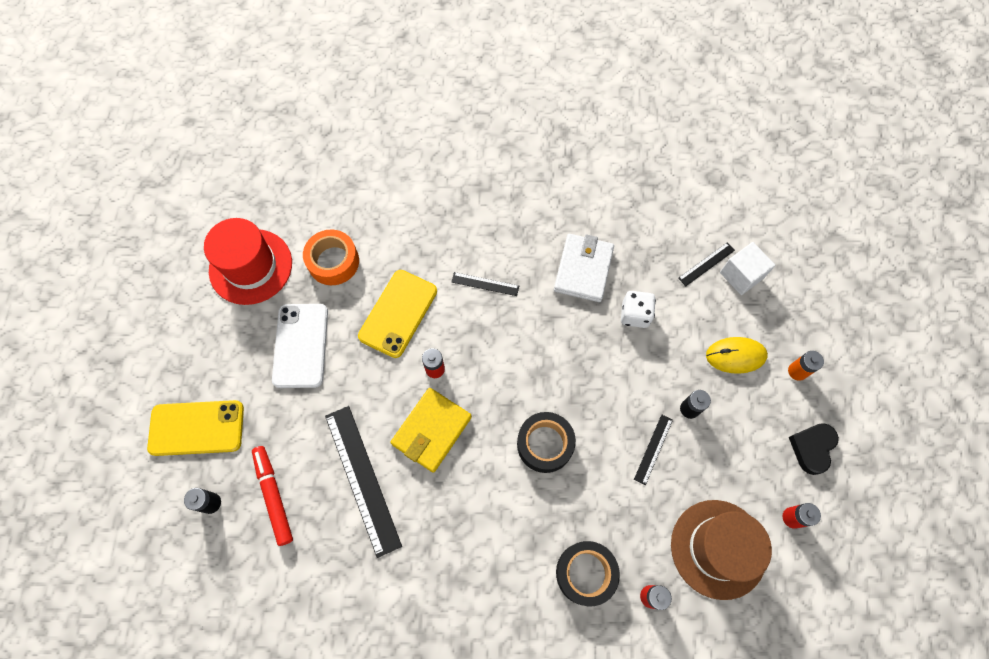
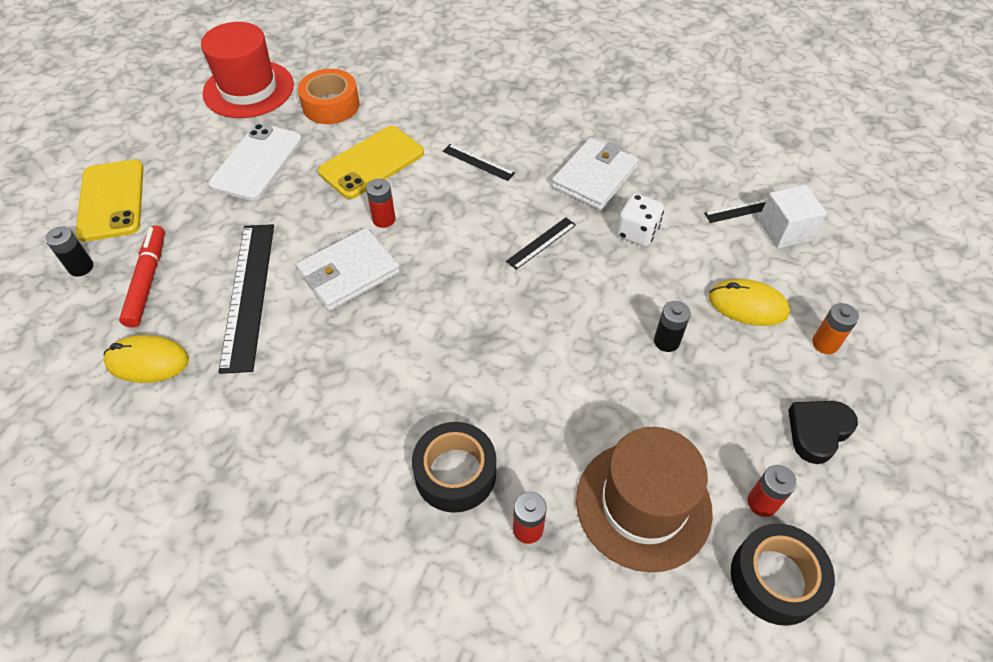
camera: 20 degrees right, 15 degrees down
(197, 428) = (111, 200): yellow phone -> yellow phone turned 60 degrees clockwise
(316, 568) = (147, 361): none -> yellow mouse
(431, 430) = (349, 273): yellow wallet -> white wallet
(545, 444) = (471, 324): black tape -> black tape (775, 579)
(653, 449) = (602, 368): black ruler -> black ruler (541, 243)

